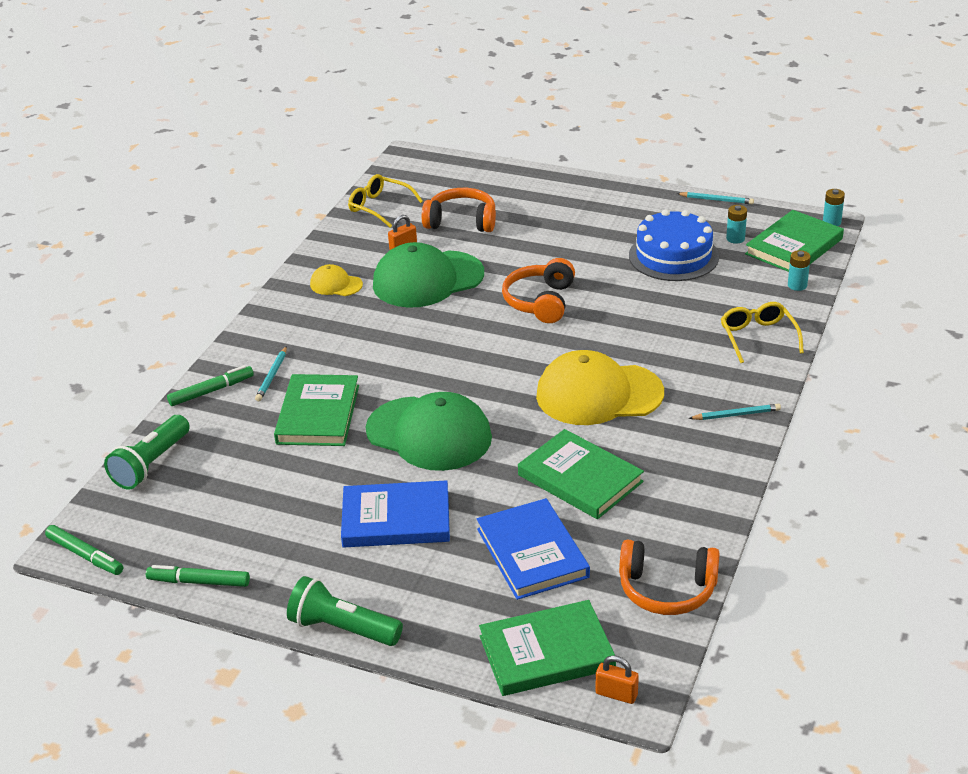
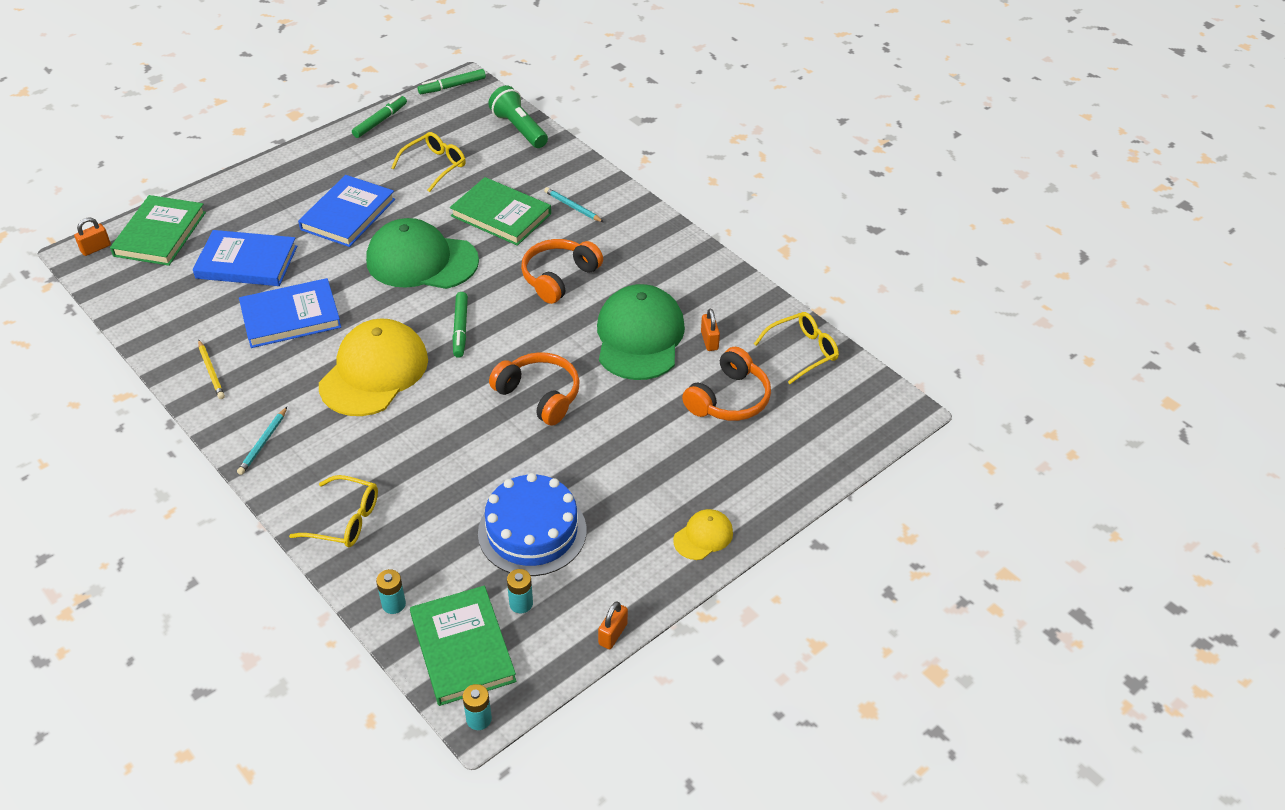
camera: 115 degrees right, 10 degrees up
(211, 391) = (581, 174): green marker -> green marker (460, 329)
(263, 496) = (435, 166): none -> yellow glasses
(336, 284) = (679, 279): yellow cap -> yellow cap (703, 536)
(342, 628) = (277, 162): green flashlight -> none
(429, 434) = (421, 261): green cap -> green cap turned 45 degrees clockwise
(580, 478) = (291, 317): green book -> blue book
(667, 589) = (142, 309): orange headphones -> orange headphones (559, 277)
(695, 490) = (211, 371): none -> yellow pencil
(716, 200) = (613, 634): turquoise pencil -> orange padlock

